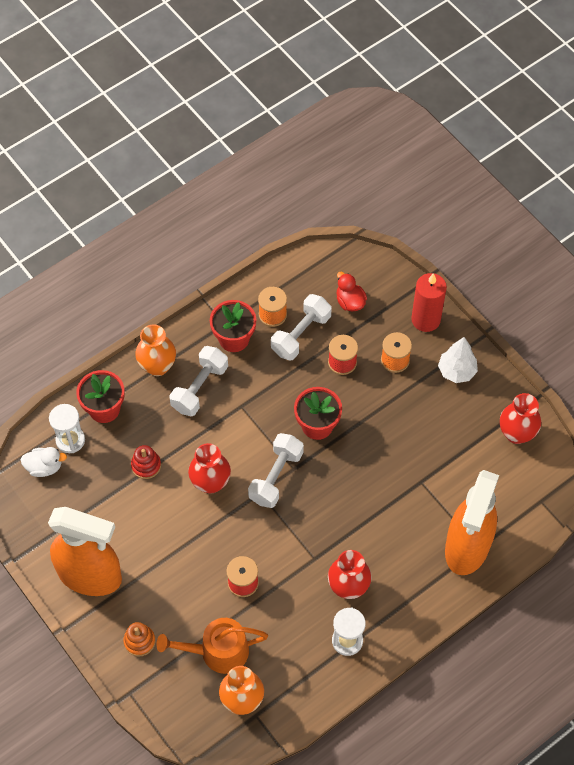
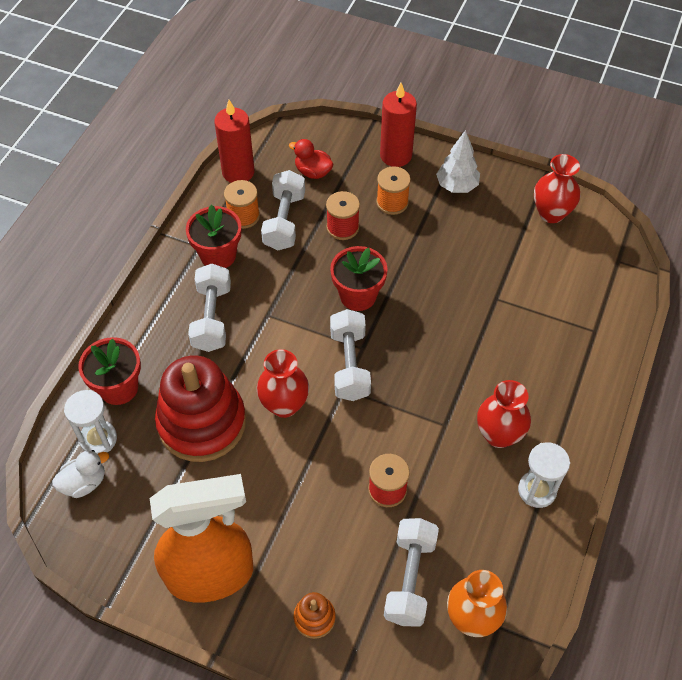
camera: 30 degrees left, 5 degrees down
(146, 465) = (202, 423): red stacking toy -> red stacking toy, size x2.38
(157, 366) = (152, 318): orange vase -> none
(218, 651) = (410, 579): orange watering can -> white dumbbell
(291, 273) = (238, 172): none -> red candle
(467, 547) = (584, 336): orange spray bottle -> none

